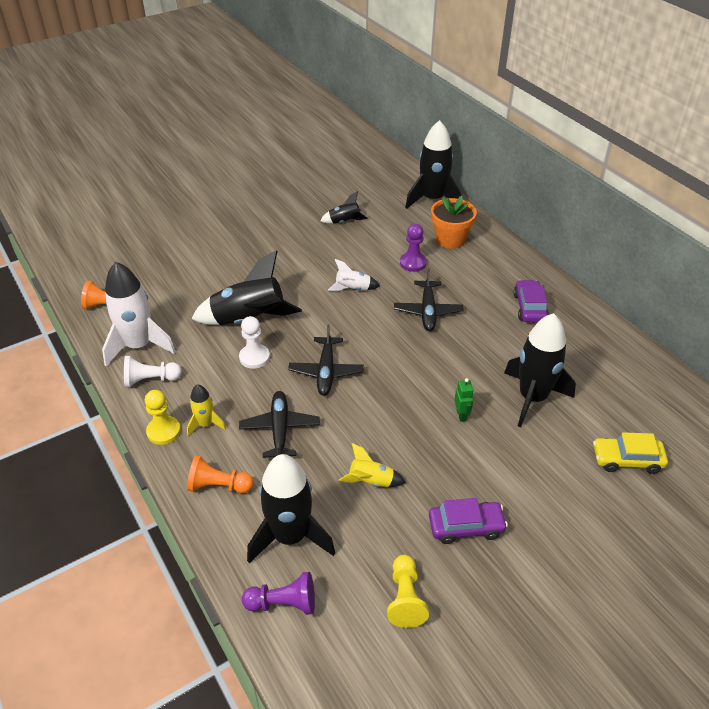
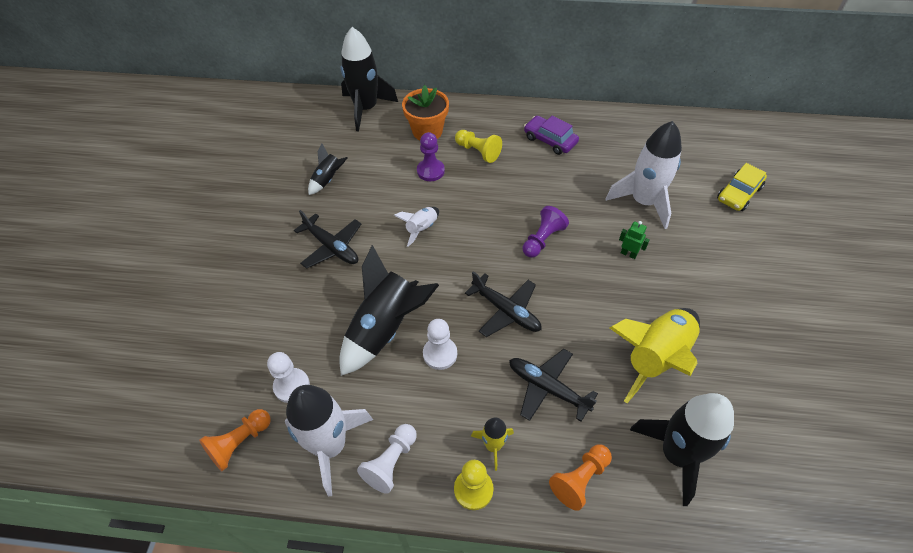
camera: 50 degrees left, 10 degrees up
(166, 304) = (292, 386): none -> white pawn
(283, 603) = (745, 503): purple pawn -> purple pawn (542, 239)
(371, 481) = (655, 357): yellow rocket -> yellow rocket, size x2.00
(405, 598) = (787, 409): yellow pawn -> yellow pawn (478, 151)
(428, 311) = (497, 199): black plane -> black plane (332, 247)
(466, 527) = (741, 325): purple car -> none
(532, 398) = (643, 202): black rocket -> white rocket

